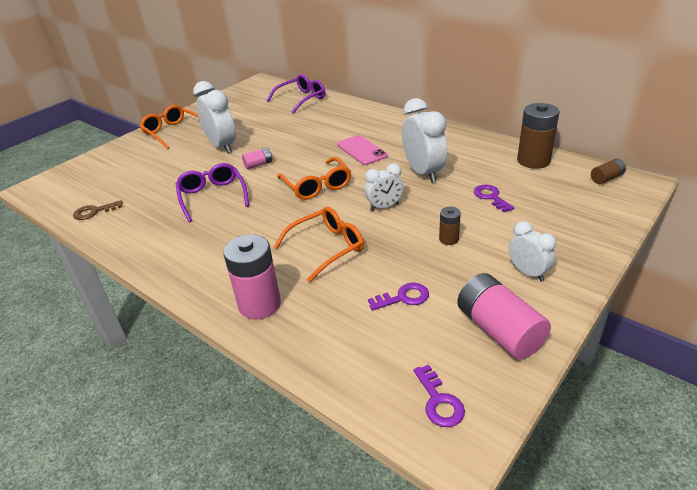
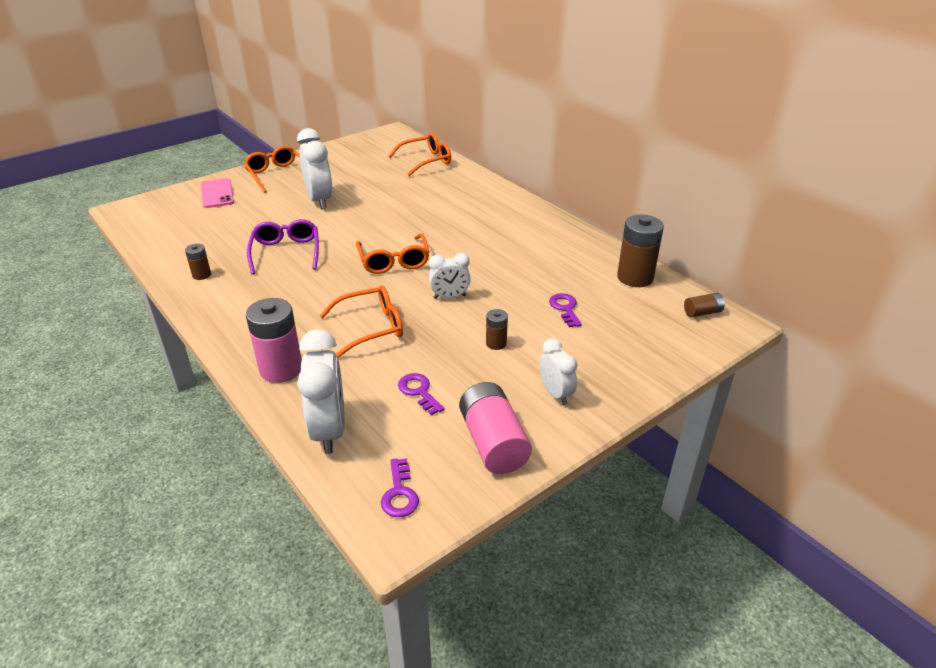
camera: 10 degrees right, 0 degrees up
(94, 212) = (168, 246): brown key -> none
(139, 232) = (201, 275): none -> brown battery
(258, 164) = (346, 227): pink battery -> none
(301, 99) = (426, 161): purple glasses -> orange glasses
(361, 150) = (459, 231): pink phone -> pink phone (217, 193)
(403, 297) = (419, 392): purple key -> purple key turned 120 degrees counterclockwise
(423, 173) = (509, 268): white clock -> white clock (329, 430)

